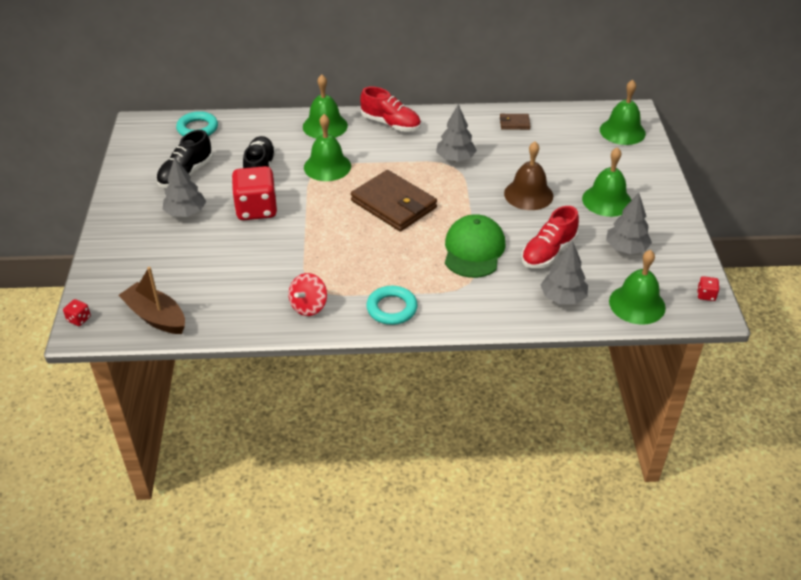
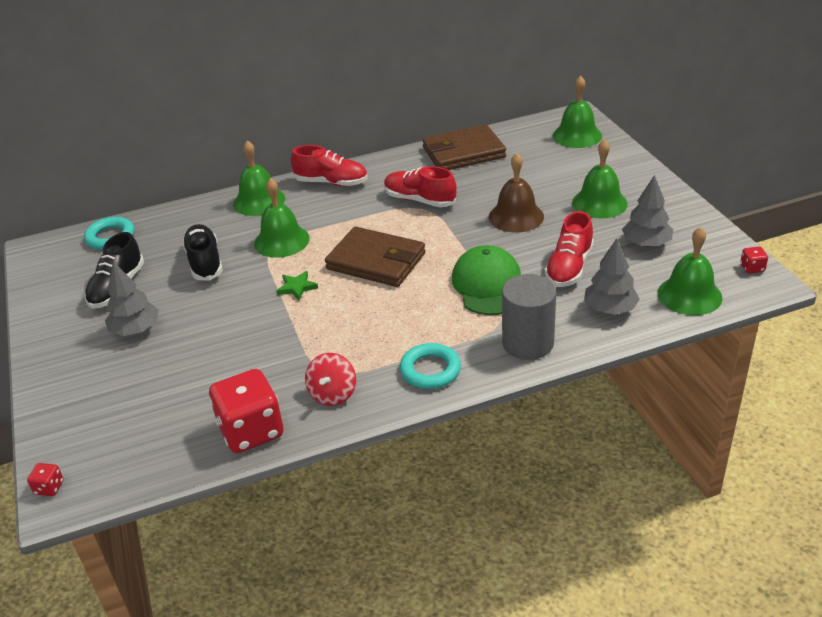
camera: 15 degrees left, 5 degrees down
(156, 317) = (149, 457): brown boat -> none
(256, 209) = (220, 305): red dice -> red dice (251, 431)
(321, 210) = (297, 287): none -> green star
(455, 158) = (419, 200): grey tree -> red shoe
(480, 308) = (528, 343): none -> grey cylinder
(514, 123) = (463, 152): brown wallet -> brown wallet, size x2.21

